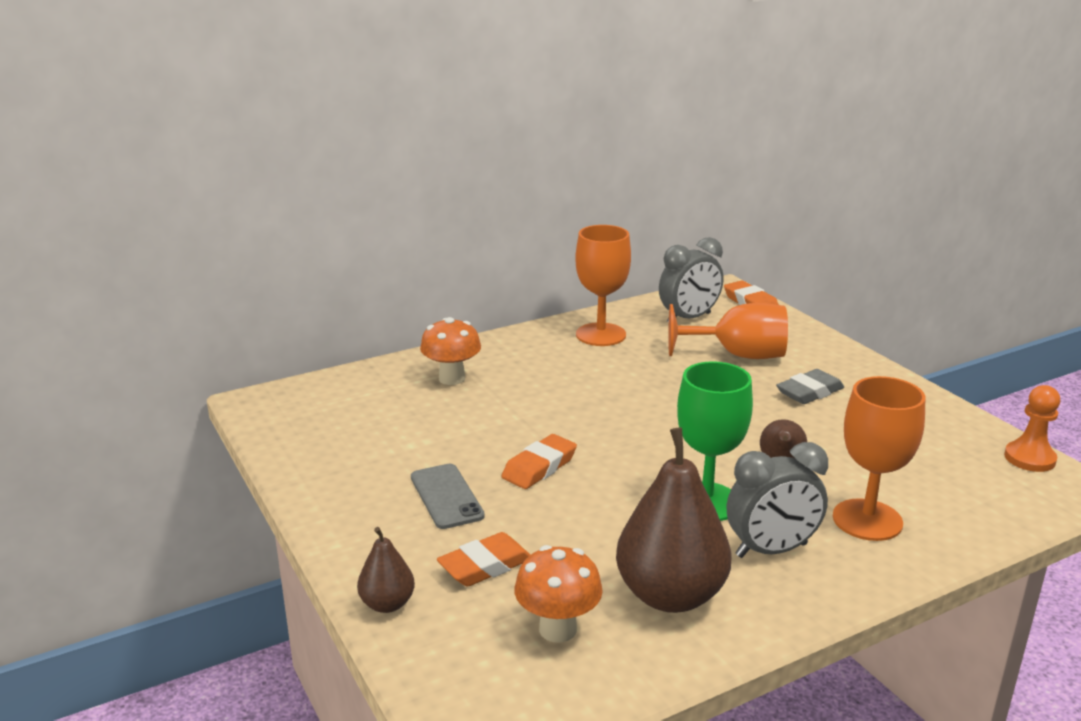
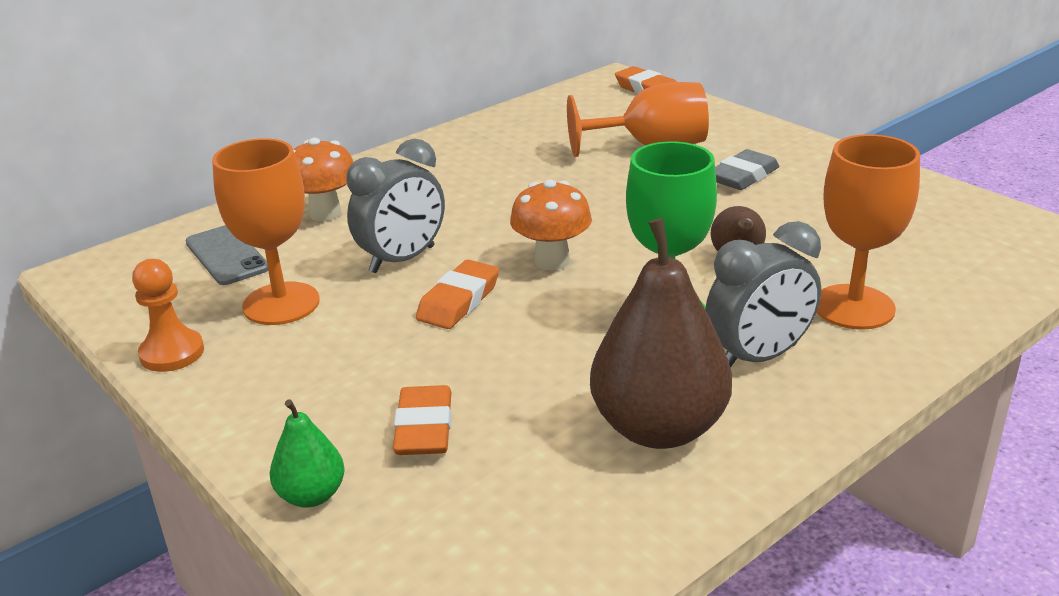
camera: 10 degrees left, 5 degrees up
(387, 604) = (311, 495): brown pear -> green pear
(446, 496) = (354, 352): grey phone -> grey phone (227, 255)
(485, 566) = (424, 428): orange eraser -> orange eraser turned 45 degrees counterclockwise
(558, 629) = (535, 491): orange mushroom -> orange mushroom (552, 261)
(601, 335) = (489, 143): orange goblet -> orange goblet (281, 304)
(688, 318) = (584, 114): grey clock -> grey clock (402, 259)
(1029, 458) = (1001, 216): orange pawn -> orange pawn (172, 353)

